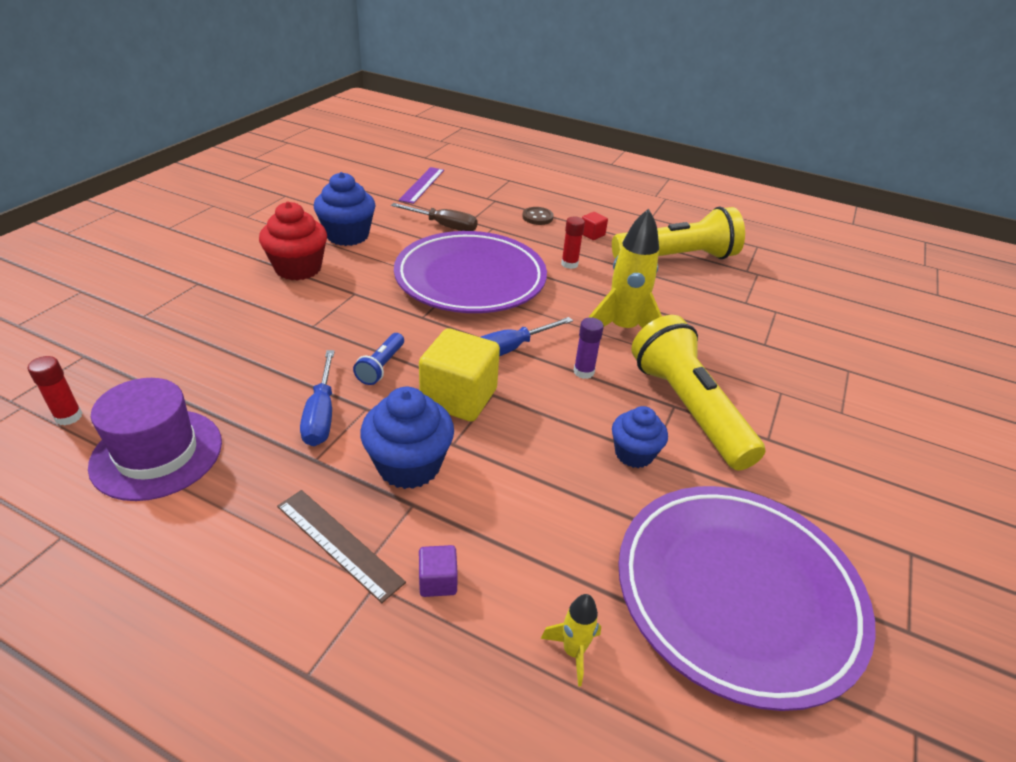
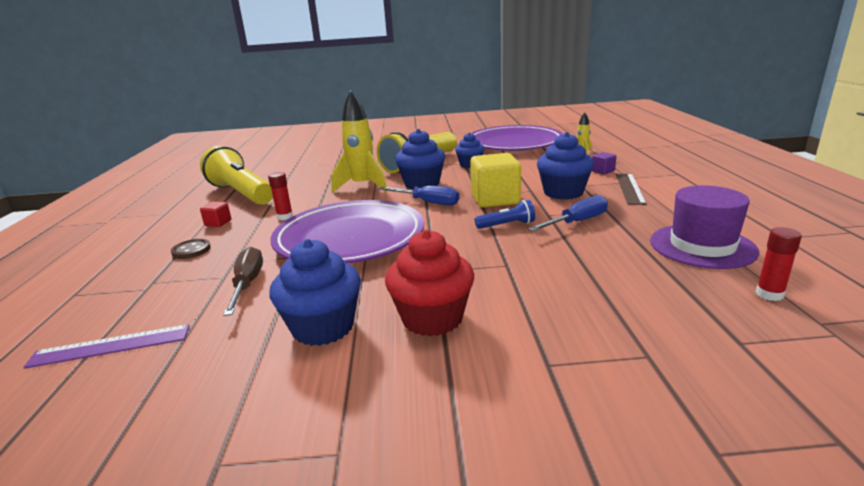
camera: 115 degrees left, 15 degrees down
(583, 372) = (422, 184): purple glue stick -> blue cupcake

